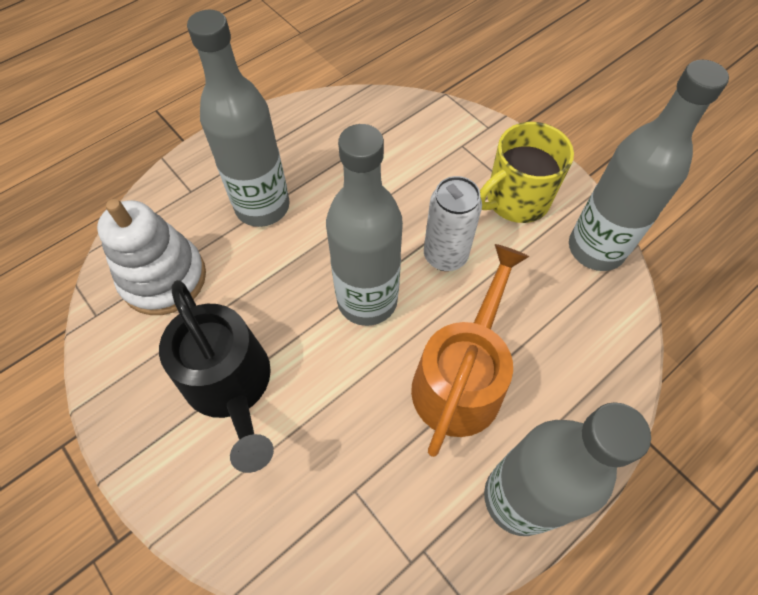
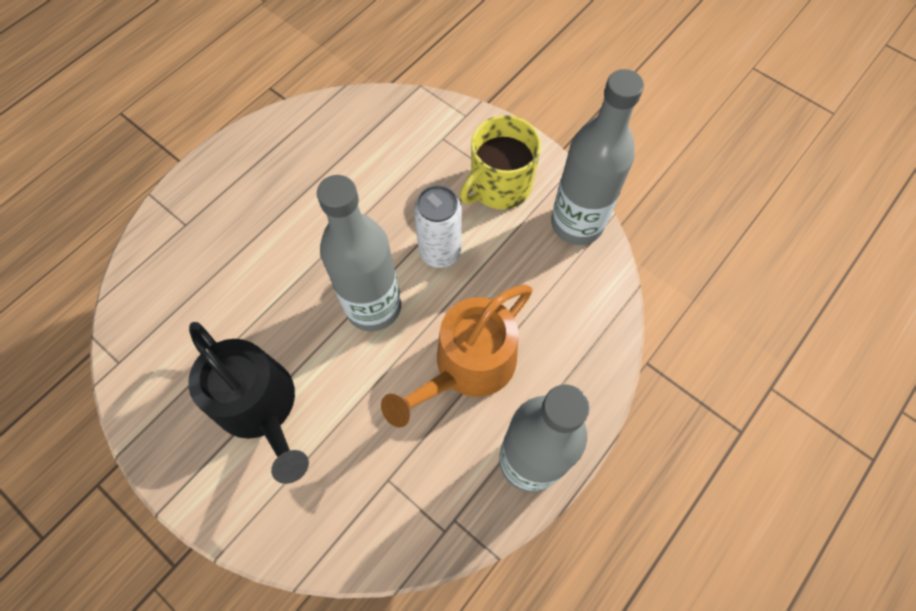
camera: 10 degrees left, 5 degrees up
(164, 278) = (176, 316): white stacking toy -> none
(262, 207) = (259, 230): grey bottle -> none
(461, 379) = (468, 366): orange watering can -> orange watering can turned 150 degrees counterclockwise

